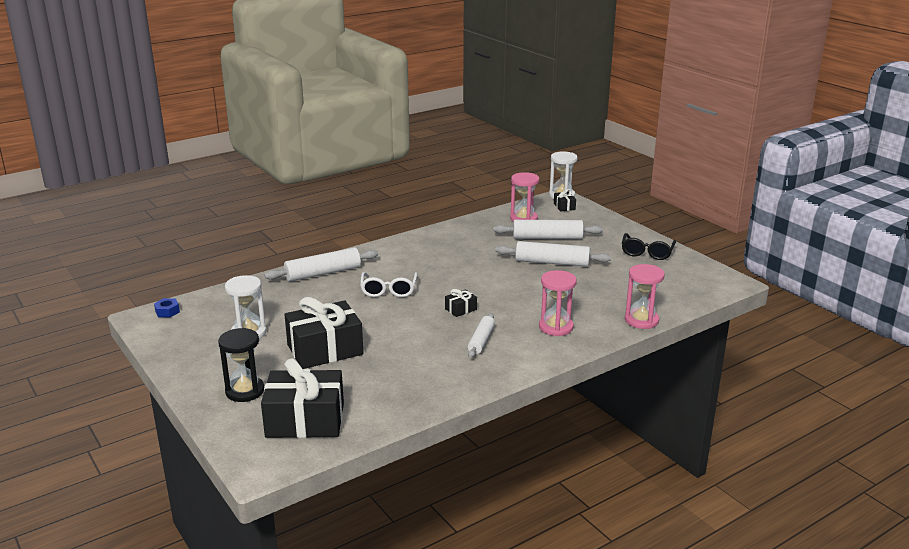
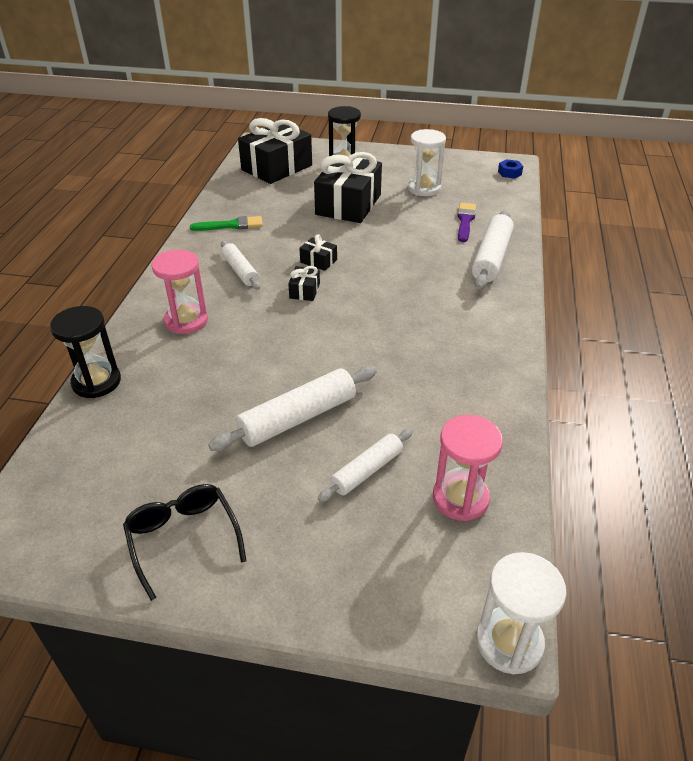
camera: 135 degrees right, 15 degrees up
(283, 298) = (465, 221): none -> purple brush
(388, 290) = (402, 273): white glasses -> none
(436, 379) = (231, 225): none -> green brush
(547, 238) = (367, 470): white rolling pin -> white rolling pin, size x0.63
(564, 206) = (453, 595): black gift -> black gift (318, 261)
(641, 320) = (96, 382): pink hourglass -> black hourglass

